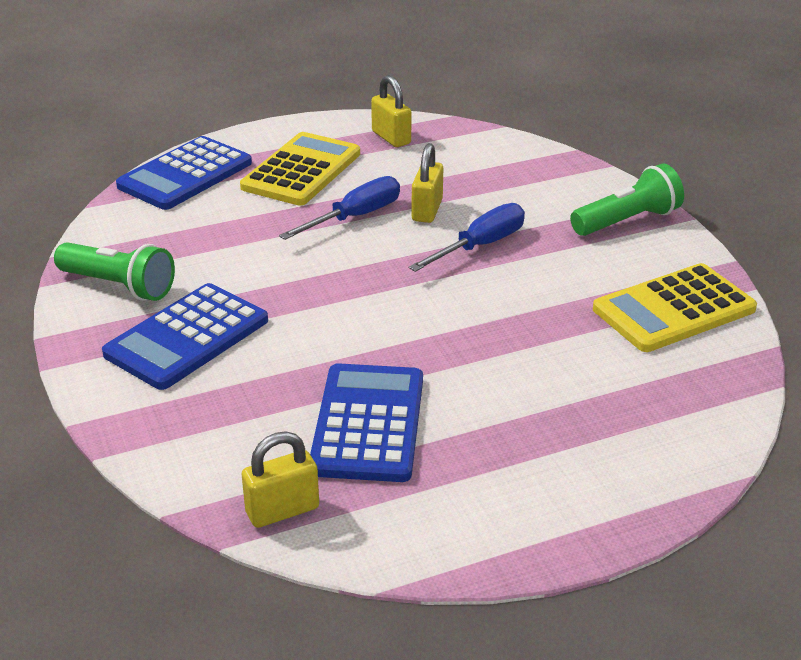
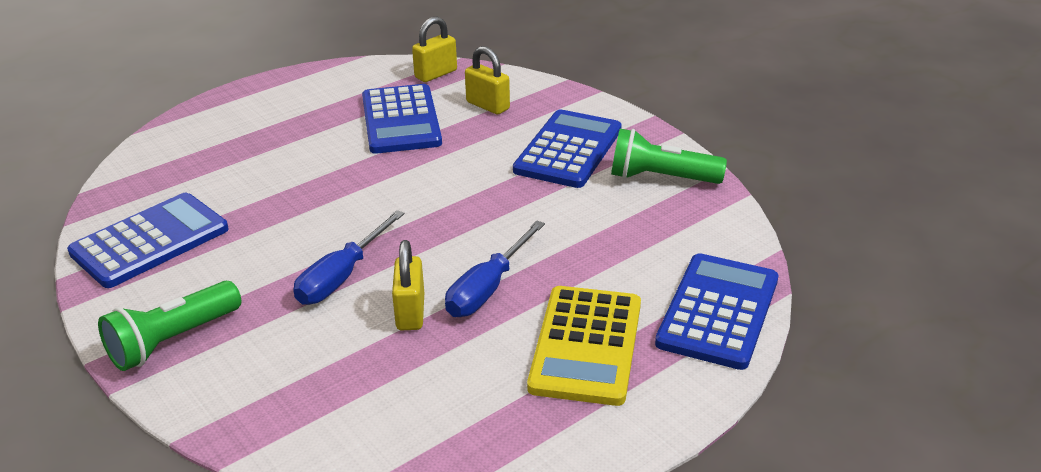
camera: 165 degrees right, 0 degrees up
(391, 138) = (498, 434): yellow padlock -> yellow padlock (488, 105)
(674, 309) = (150, 241): yellow calculator -> blue calculator

